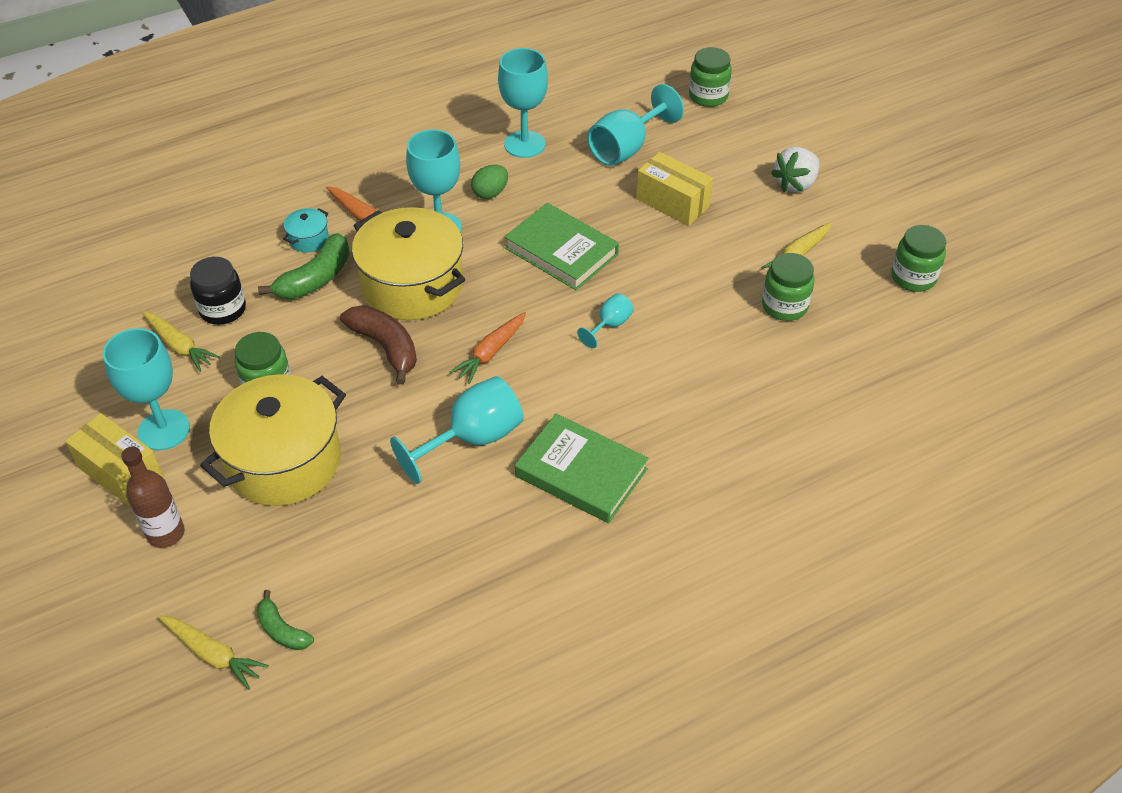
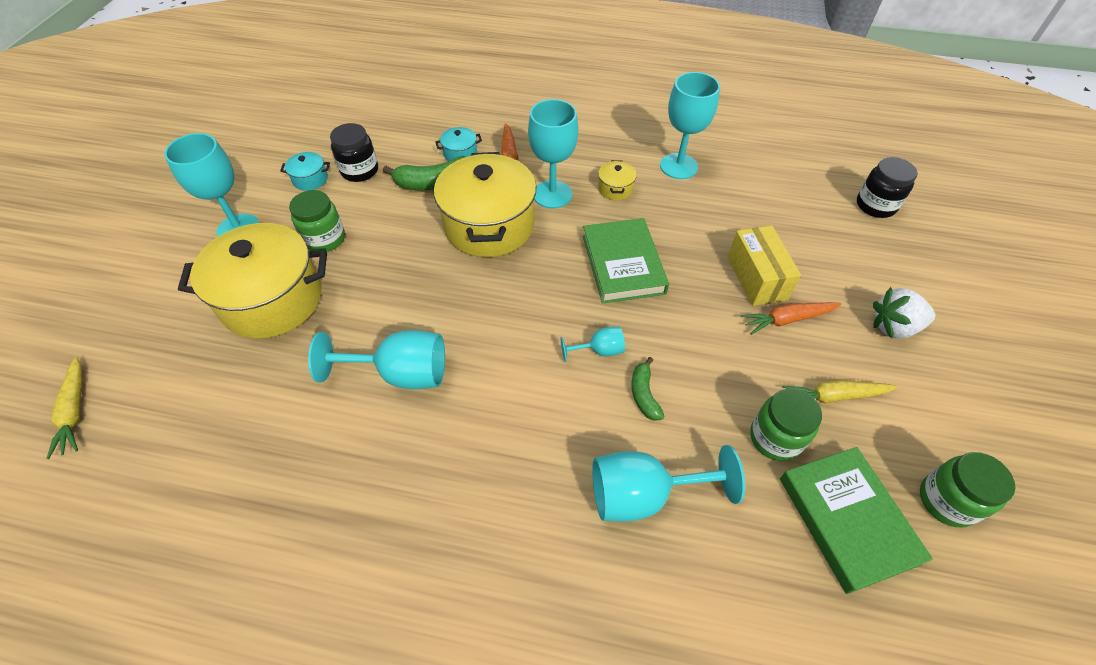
camera: 40 degrees right, 5 degrees up
(121, 472) = (186, 241): yellow box -> none
(166, 533) = (157, 301): brown bottle -> none
(179, 346) = (310, 179): yellow carrot -> turquoise pot
(282, 630) = (126, 428): green banana -> green banana (644, 394)
(385, 347) = (423, 260): brown banana -> none
(490, 193) = (615, 189): green egg -> yellow pot
(490, 352) = (487, 312): orange carrot -> orange carrot (787, 319)
(581, 473) = (444, 466): green book -> green book (847, 520)
(626, 148) = (759, 211): turquoise goblet -> turquoise goblet (643, 494)
(708, 96) = (875, 205): green jar -> black jar

